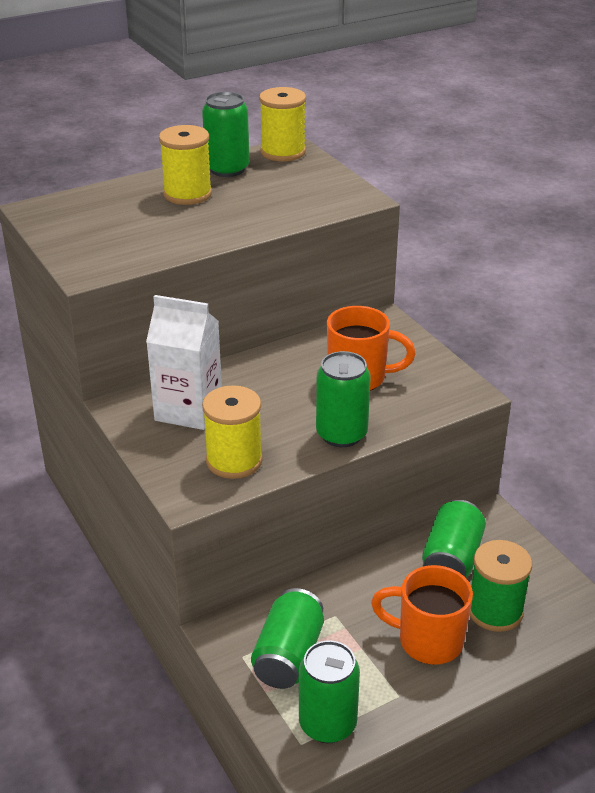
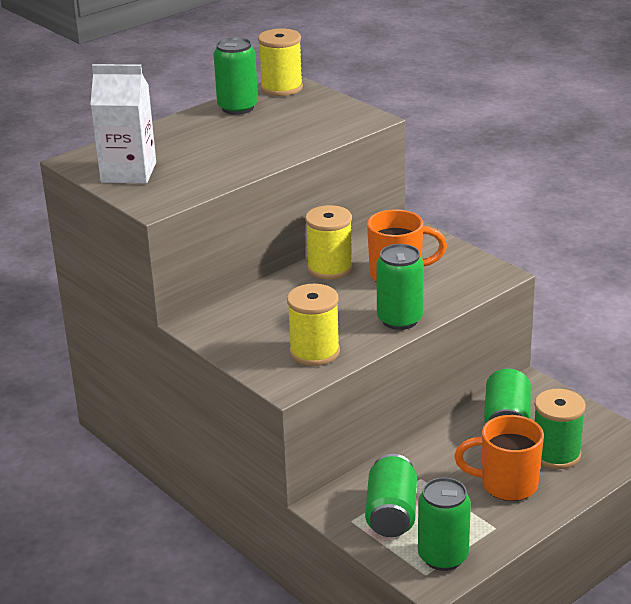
camera: 10 degrees left, 5 degrees down
(187, 194) = (212, 132): yellow spool -> yellow spool (330, 268)
(188, 410) = (257, 319): white carton -> white carton (128, 172)

